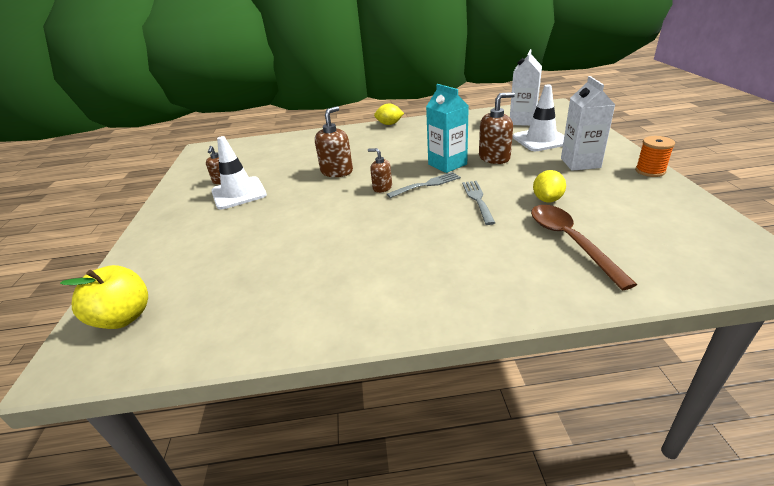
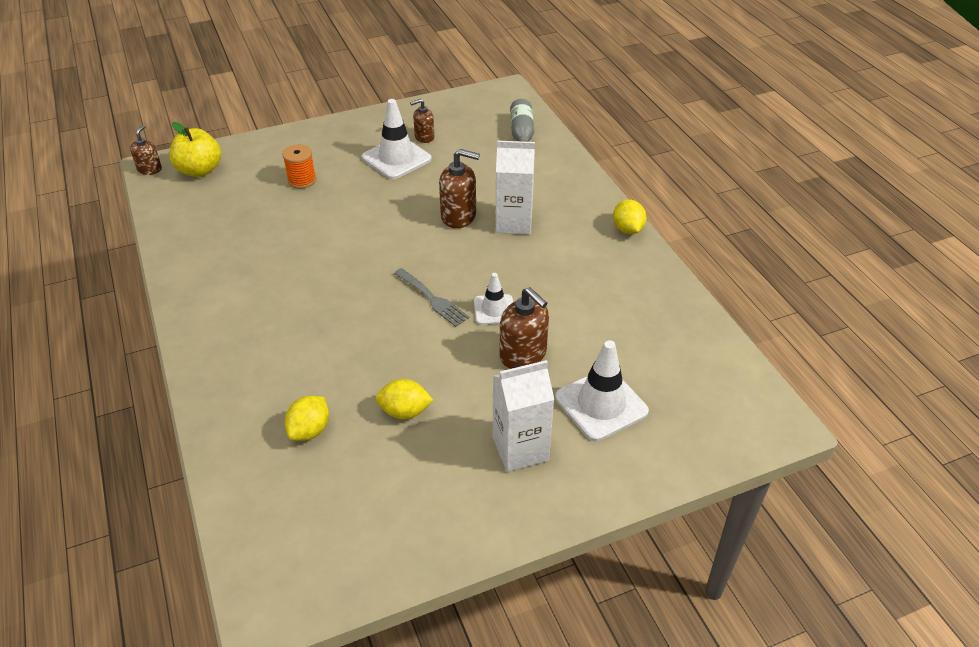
camera: 70 degrees right, 10 degrees up
(261, 146) = (522, 133): none -> grey bottle
(382, 187) = (421, 262): brown soap dispenser -> brown soap dispenser (149, 169)
(447, 164) = (494, 310): turquoise carton -> white traffic cone
(477, 199) = (398, 348): grey fork -> none
(522, 121) = (681, 380): white carton -> white carton (514, 223)
(570, 241) = (310, 430): brown spoon -> yellow lemon
(650, 171) = (504, 529): orange spool -> orange spool (302, 180)

